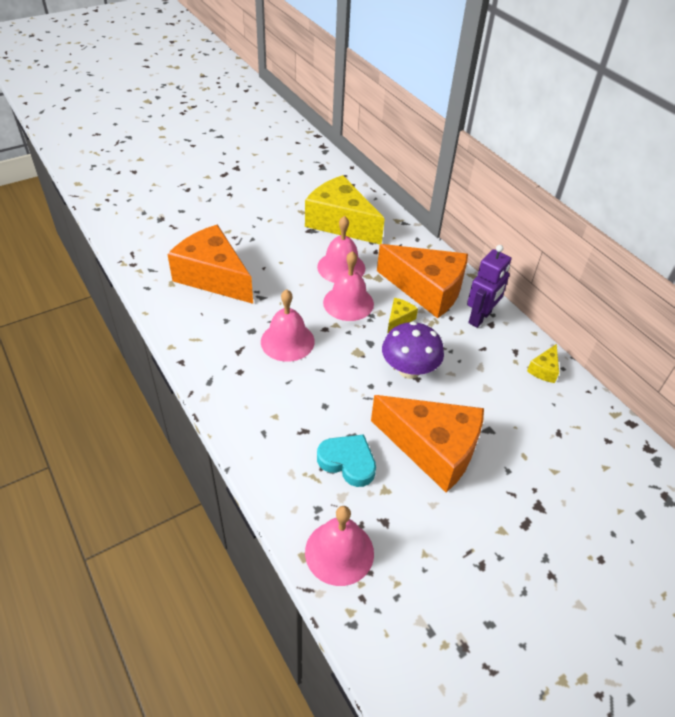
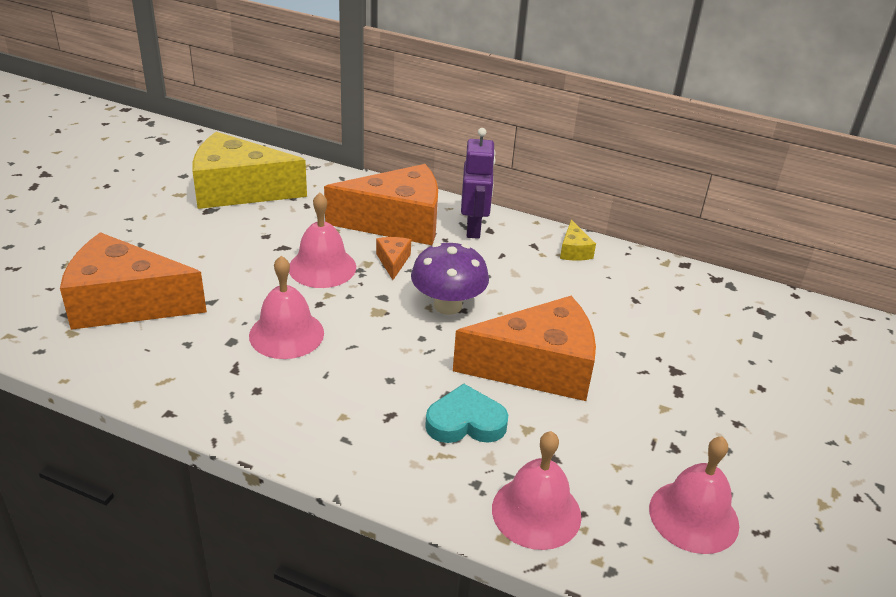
camera: 35 degrees left, 10 degrees down
(341, 267) = (281, 235): pink bell -> pink bell (693, 516)
(399, 319) = (393, 261): yellow cheese -> orange cheese

